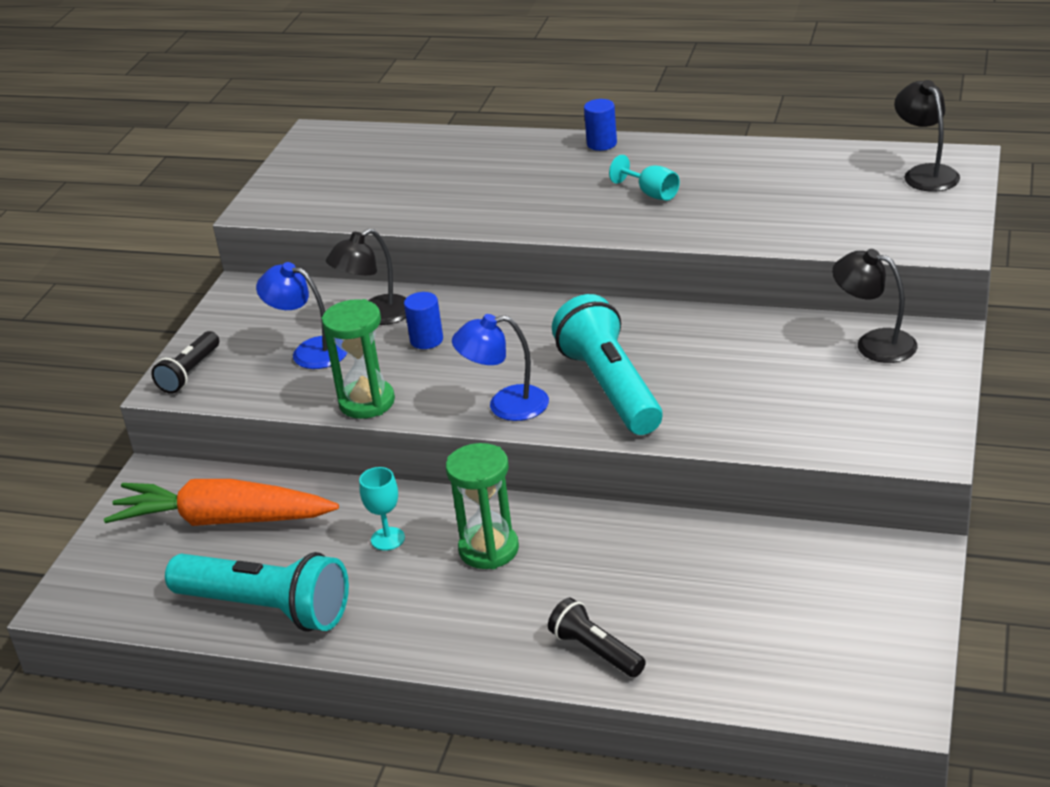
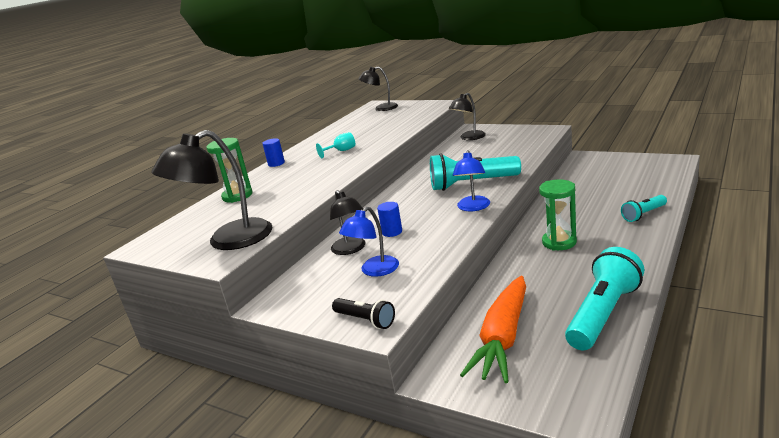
camera: 75 degrees left, 10 degrees down
(314, 195) = (228, 241): none -> black lamp
(367, 402) = (447, 247): green hourglass -> green hourglass (237, 196)
(388, 539) = (541, 273): turquoise goblet -> none
(596, 651) = (643, 214): black flashlight -> turquoise flashlight

